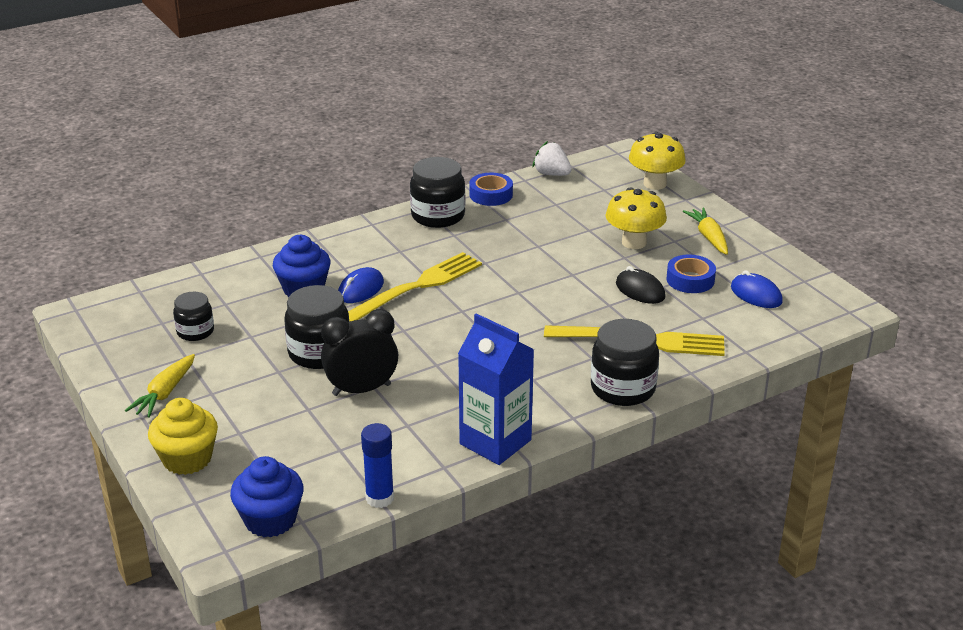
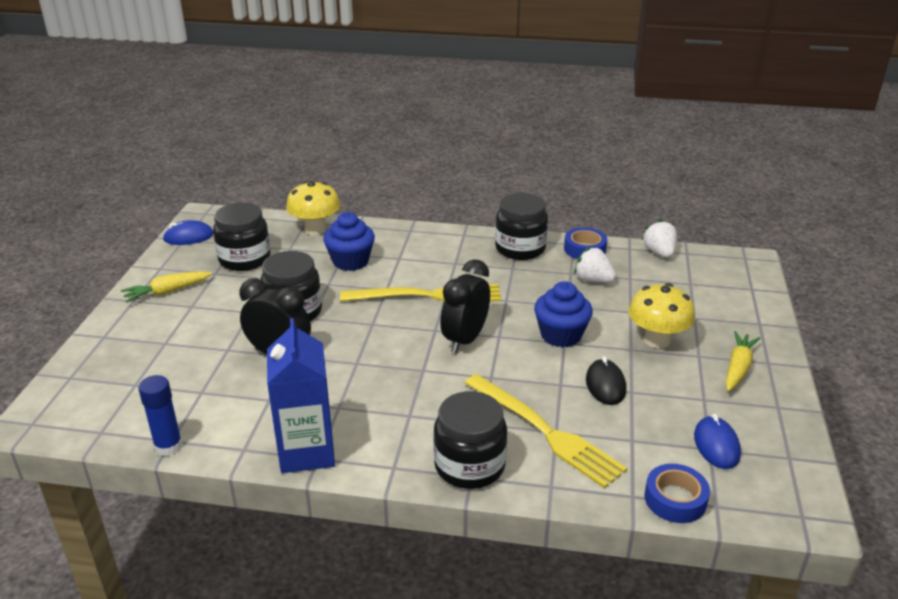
camera: 40 degrees right, 0 degrees up
(187, 459) = (111, 344): yellow cupcake -> none
(195, 331) = (245, 259): black jar -> black jar, size x1.64
(270, 520) = (86, 418): blue cupcake -> blue cupcake (561, 335)
(360, 289) = (387, 279): blue mouse -> blue mouse (188, 237)
(496, 307) = (465, 340): none -> black clock
(530, 217) = (593, 280): none -> white strawberry
(655, 184) = (746, 297): yellow mushroom -> yellow mushroom (315, 229)
(690, 280) = (666, 398): blue tape -> blue tape (675, 499)

